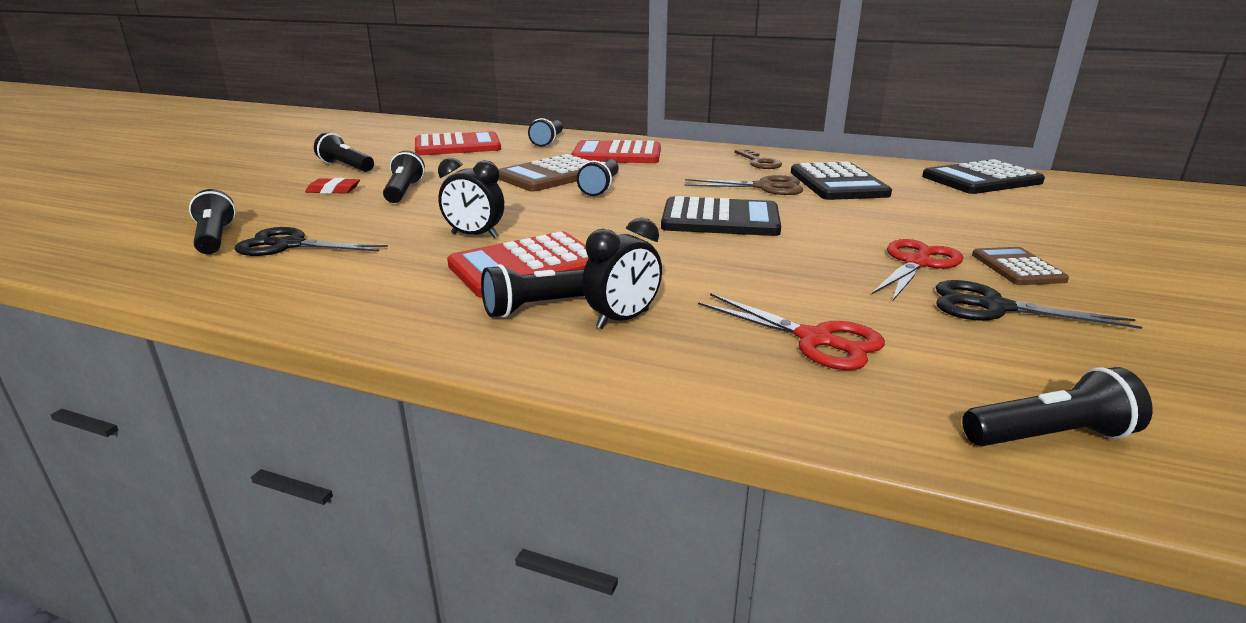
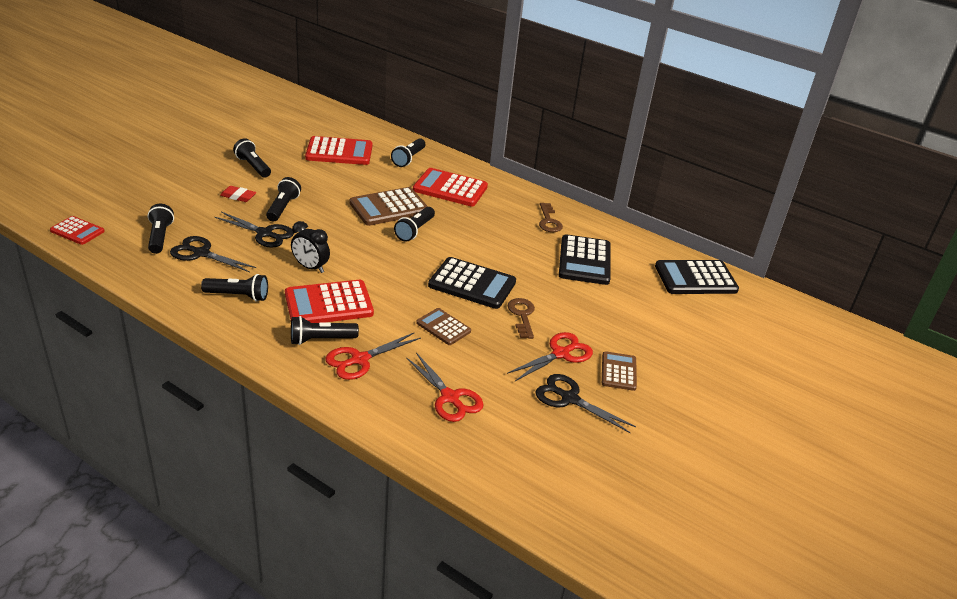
camera: 10 degrees right, 10 degrees up
(64, 251) = (77, 231): none -> red calculator
(387, 215) = (264, 233): none -> black scissors
(623, 319) = (359, 360): black clock -> red scissors
(722, 263) = (443, 327): none -> brown calculator
(764, 187) = (528, 254): brown scissors -> none
(819, 236) = (522, 315): none -> brown key
(1050, 436) = (509, 479): black flashlight -> black flashlight (238, 296)

